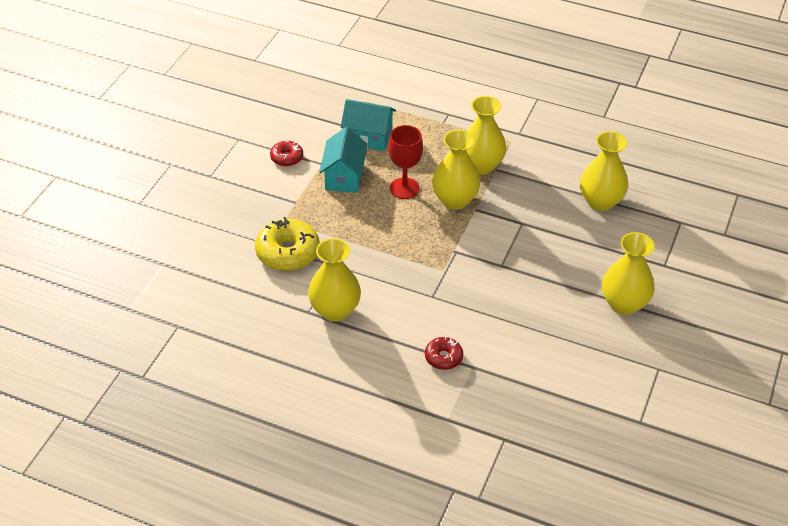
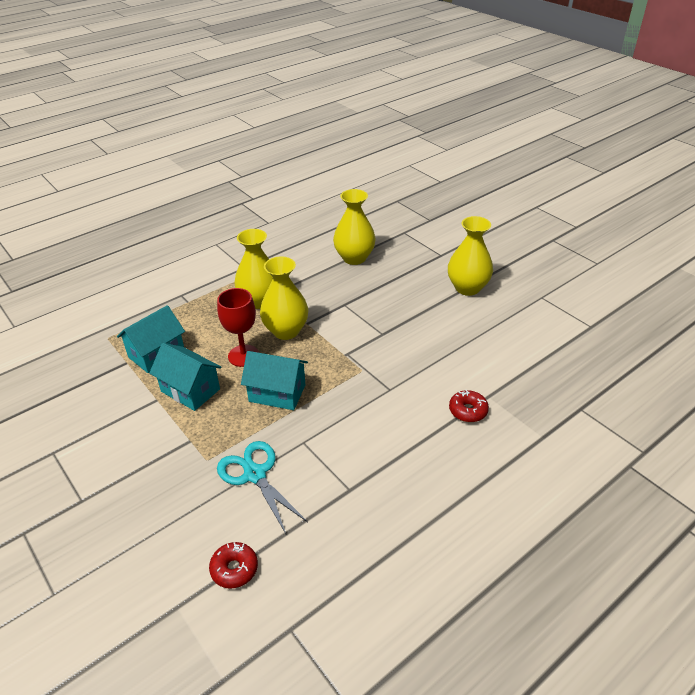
camera: 60 degrees left, 5 degrees down
(287, 158) = (122, 423): red donut -> red donut (234, 569)
(287, 252) = (255, 474): yellow donut -> turquoise scissors
(335, 310) = (362, 467): yellow vase -> none
(377, 228) = (277, 393): none -> turquoise house

